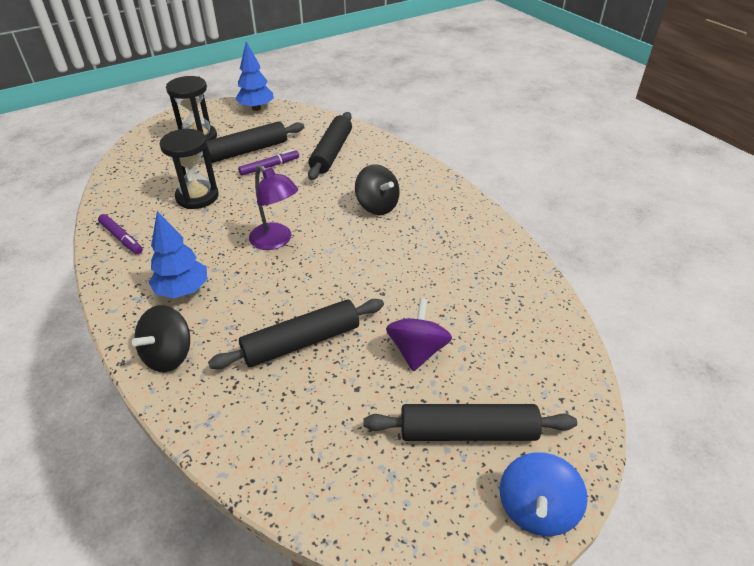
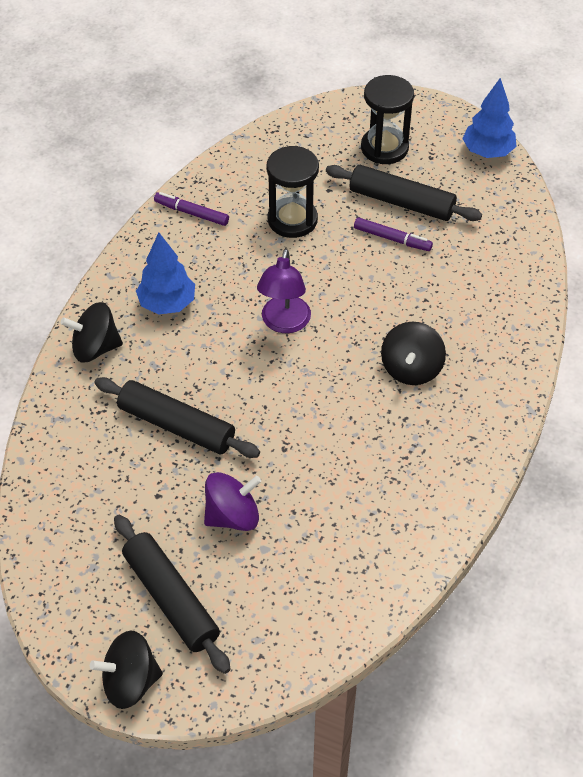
camera: 55 degrees right, 10 degrees up
(121, 238) = (191, 213): purple marker -> purple marker turned 105 degrees clockwise
(331, 152) = (469, 272): black rolling pin -> none
(536, 509) = (130, 681): blue spinning top -> black spinning top

